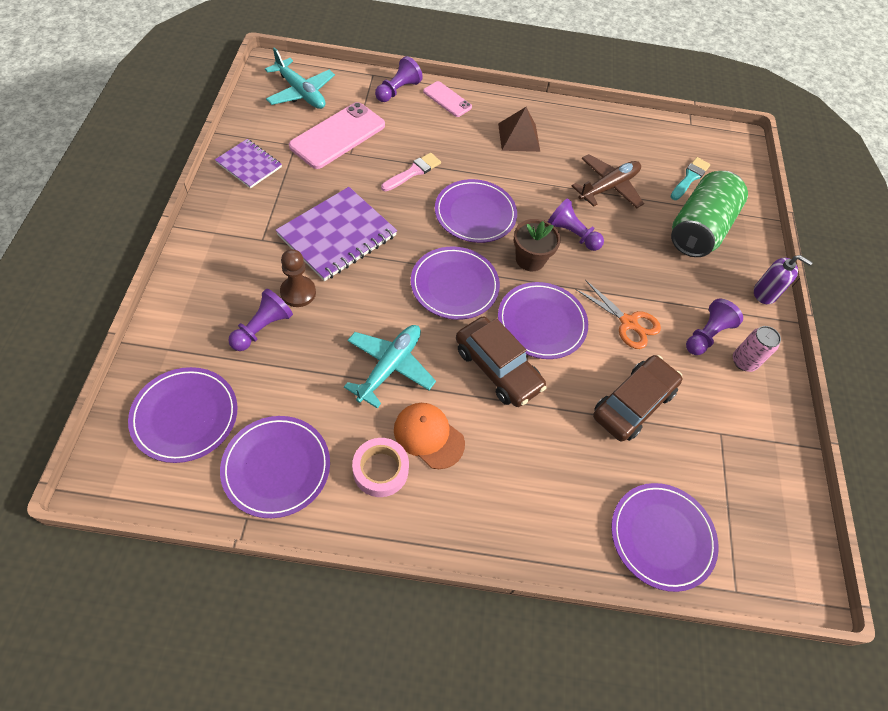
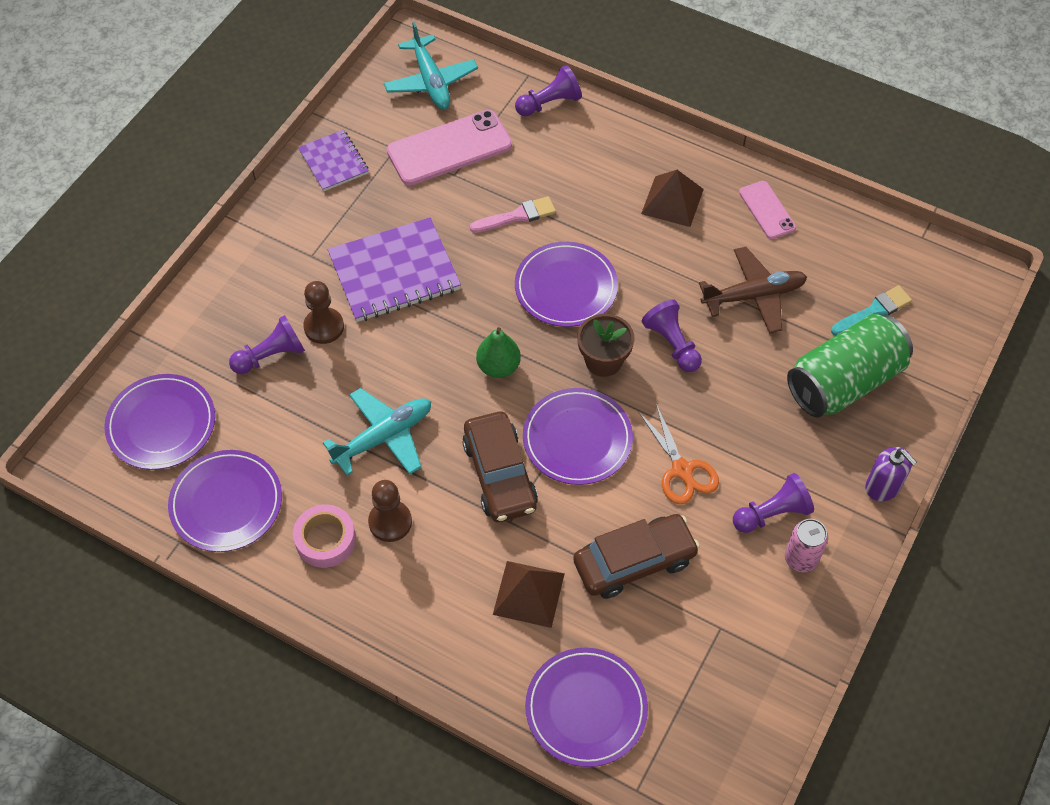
camera: 30 degrees right, 0 degrees up
(428, 436) = (390, 522): orange cap -> brown pawn
(447, 99) = (606, 129): pink phone -> pink phone (767, 210)
(454, 285) = (498, 367): purple plate -> green pear
(569, 457) = (529, 594): none -> brown pyramid

